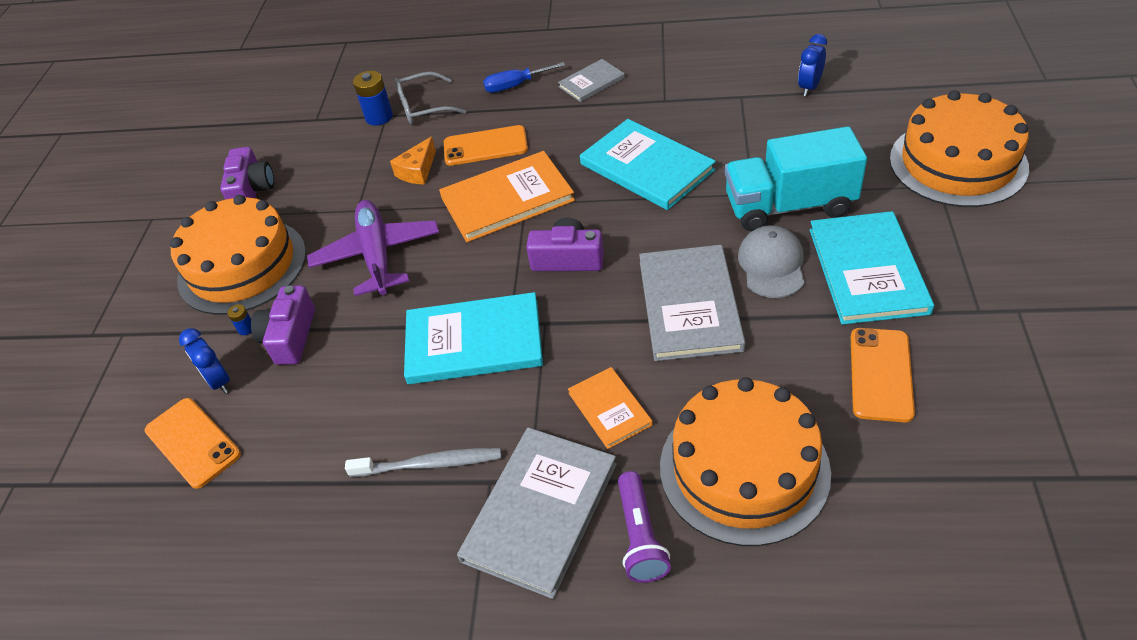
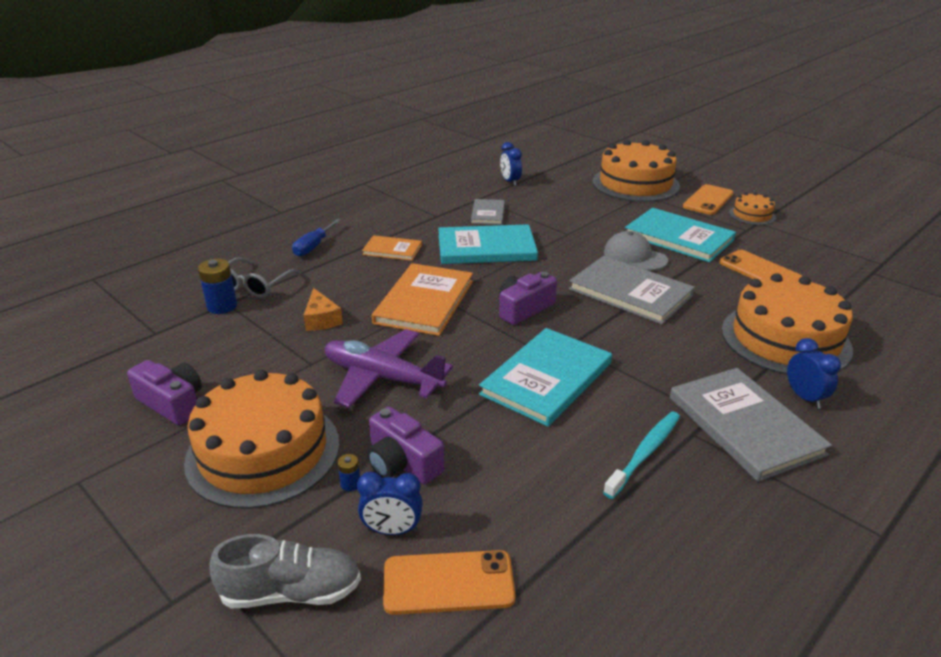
camera: 55 degrees left, 15 degrees down
(132, 376) = (291, 592): none -> grey shoe
(430, 464) = (645, 453): grey toothbrush -> turquoise toothbrush
(485, 146) = (352, 284): orange phone -> orange phone (708, 200)
(591, 82) = (370, 225): grey book -> grey book (488, 213)
(609, 409) = (683, 358): orange book -> orange book (392, 250)
(640, 536) = (804, 397): purple flashlight -> blue clock
(789, 206) = (595, 230): turquoise truck -> none
(1031, 294) = (752, 215): none -> orange cake

